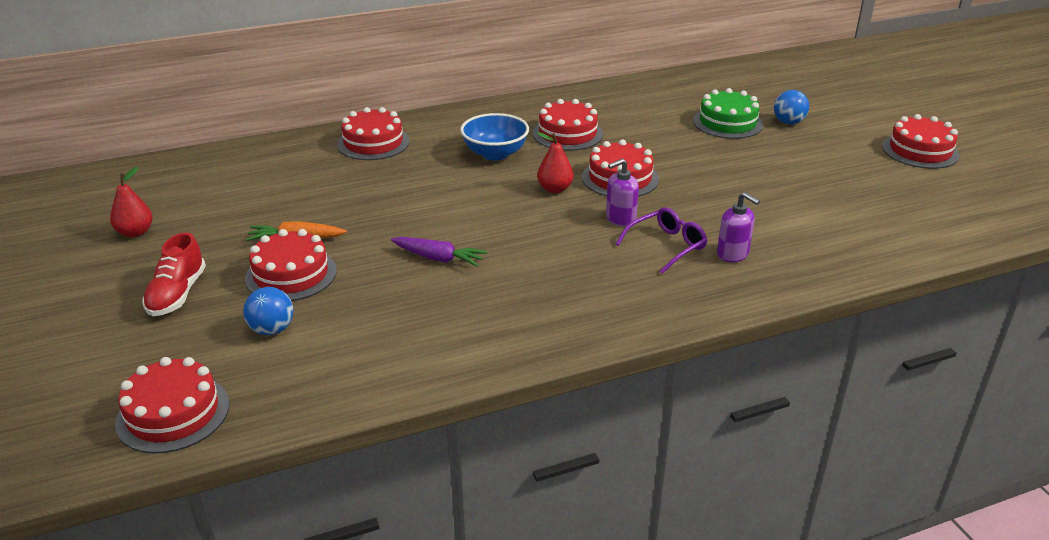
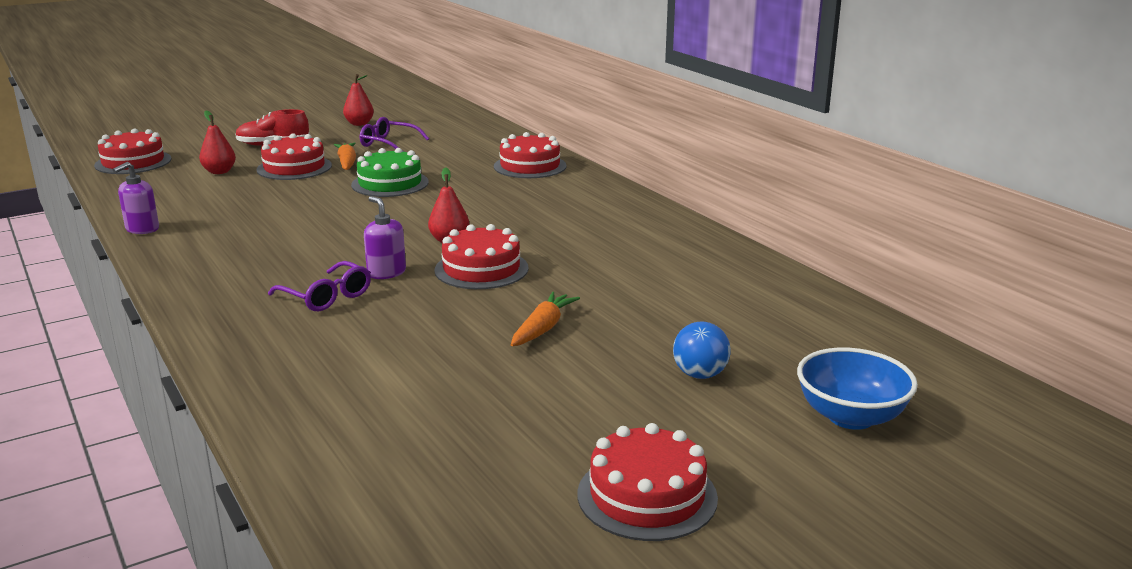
camera: 80 degrees right, 10 degrees down
(239, 214) = (388, 144): none -> purple glasses
(272, 330) = (219, 172): blue ball -> red pear
(439, 258) = (312, 207): purple carrot -> none
(495, 154) = (523, 211): blue bowl -> blue bowl (850, 417)
(567, 134) = (588, 239): red cake -> none
(727, 123) = (672, 329): green cake -> green cake (390, 183)
(727, 162) = (543, 328): none -> orange carrot
(733, 254) = (305, 331): purple soap dispenser -> purple soap dispenser (142, 229)

